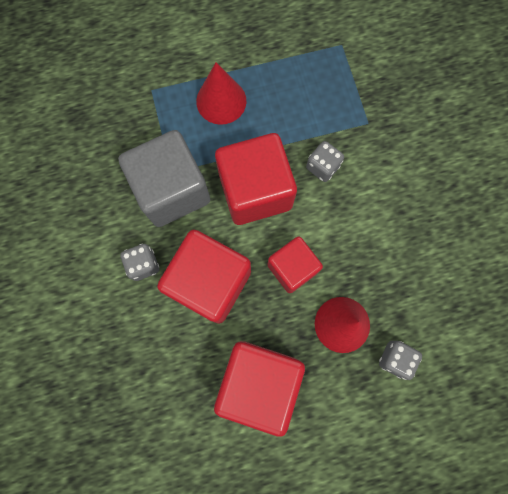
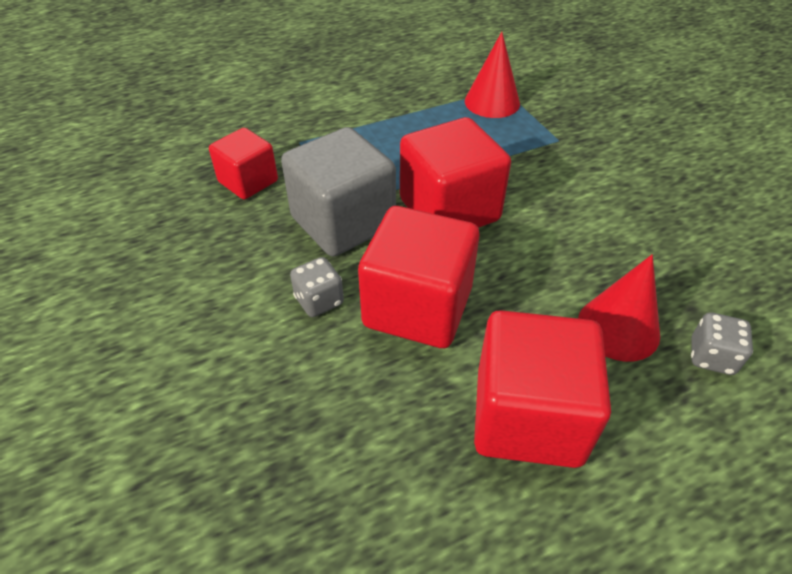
camera: 10 degrees left, 30 degrees down
(221, 101) = (384, 141): red cone -> red cone (492, 102)
(292, 268) = (524, 277): red cube -> red cube (248, 181)
(322, 167) = (523, 180): grey dice -> none

